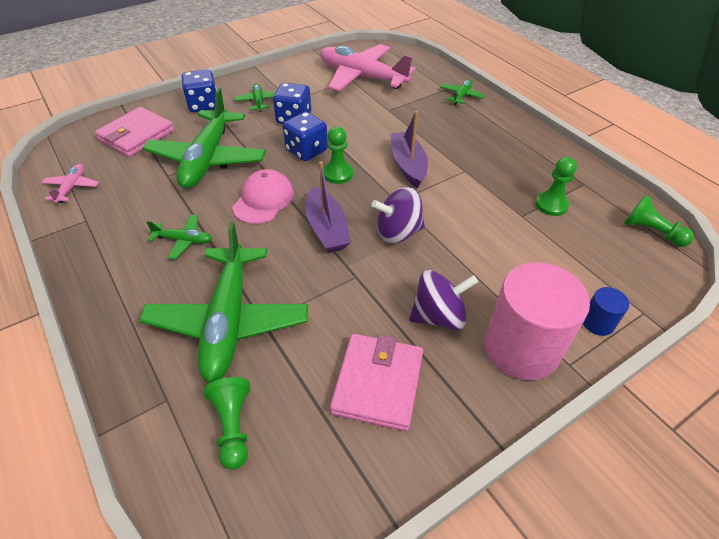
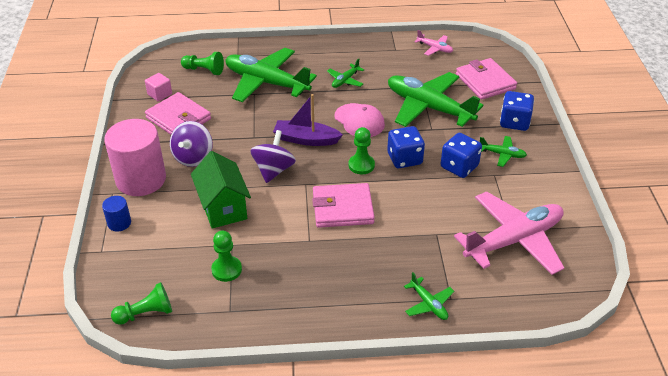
camera: 120 degrees right, 5 degrees down
(337, 453) = (160, 94): none -> pink cube
(408, 165) = (342, 208): purple boat -> pink wallet
(486, 245) = (223, 208): none -> green house

